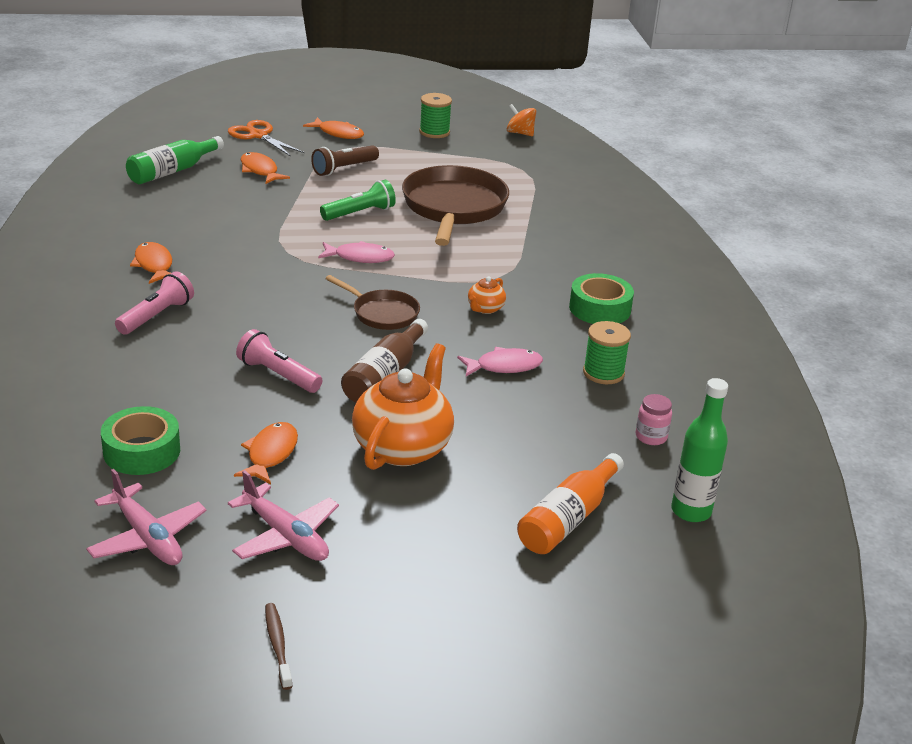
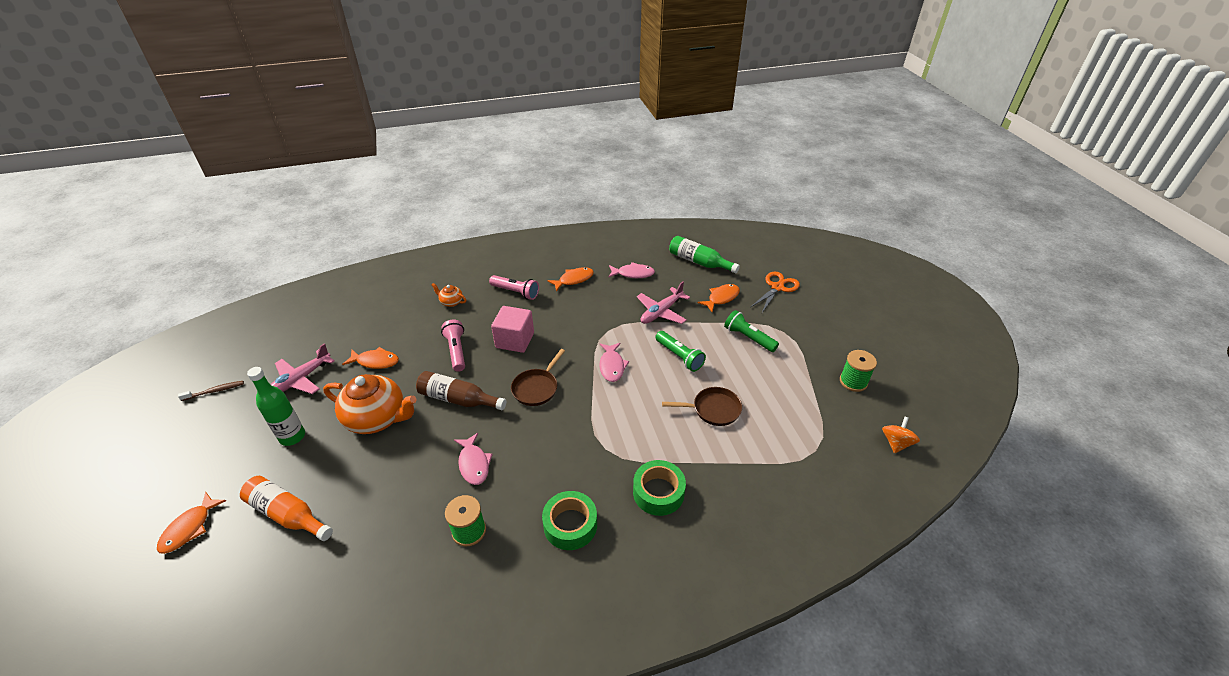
camera: 85 degrees right, 10 degrees up
(142, 451) = (382, 314): green tape -> green tape (658, 492)
(147, 538) = (309, 331): pink plane -> pink plane (661, 312)
(169, 219) = (633, 274): none -> pink fish
(276, 324) = (515, 340): none -> pink cube
(278, 375) = (456, 351): pink flashlight -> pink flashlight turned 45 degrees counterclockwise
(338, 133) = (809, 326): orange fish -> orange fish (189, 528)
(344, 169) = (748, 338): brown flashlight -> green flashlight
(453, 208) = (713, 409): brown pan -> brown pan, size x0.53
(485, 308) = (554, 445): orange teapot -> orange teapot (451, 302)
(651, 437) = (378, 568): pink jar -> none
(691, 511) = (280, 597): green bottle -> green bottle (292, 437)

